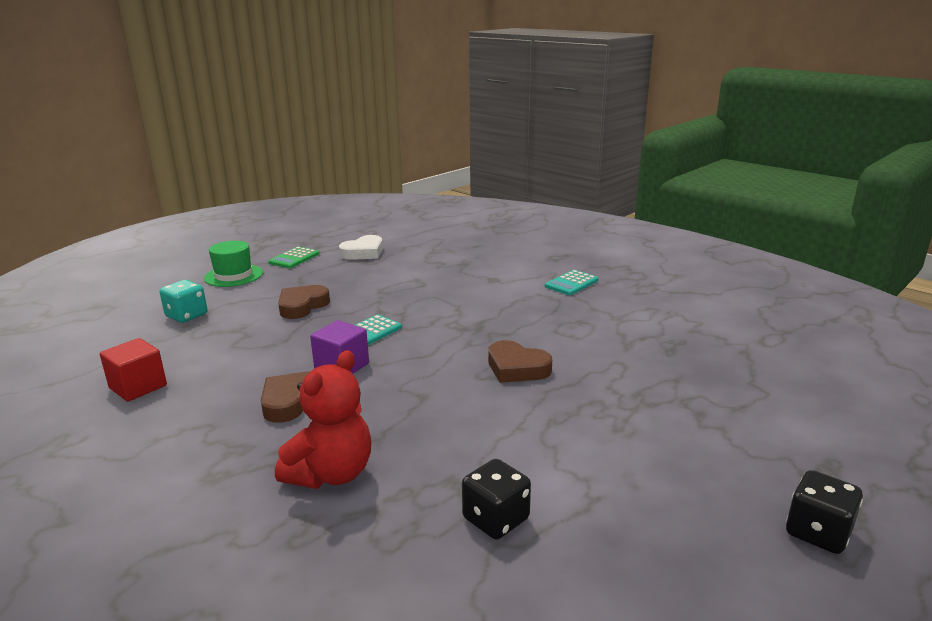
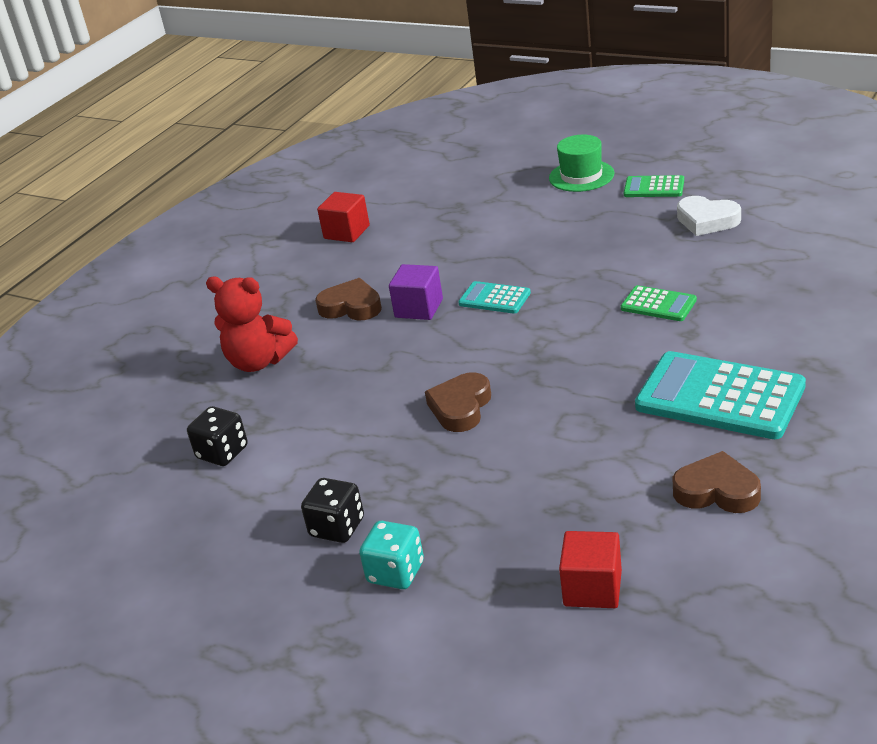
camera: 80 degrees right, 10 degrees up
(186, 316) = (476, 195): turquoise dice -> turquoise dice (396, 572)
(302, 306) = (532, 241): brown heart -> brown heart (717, 491)
(448, 281) = (658, 304): none -> green calculator
(571, 283) = (720, 397): turquoise calculator -> turquoise calculator, size x2.01
(760, 351) = (592, 588): none -> red cube
(817, 532) = (239, 634): black dice -> black dice (337, 527)

